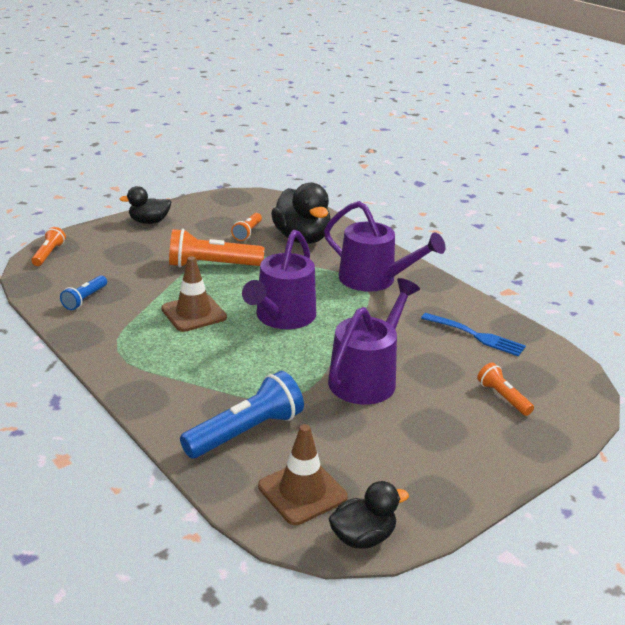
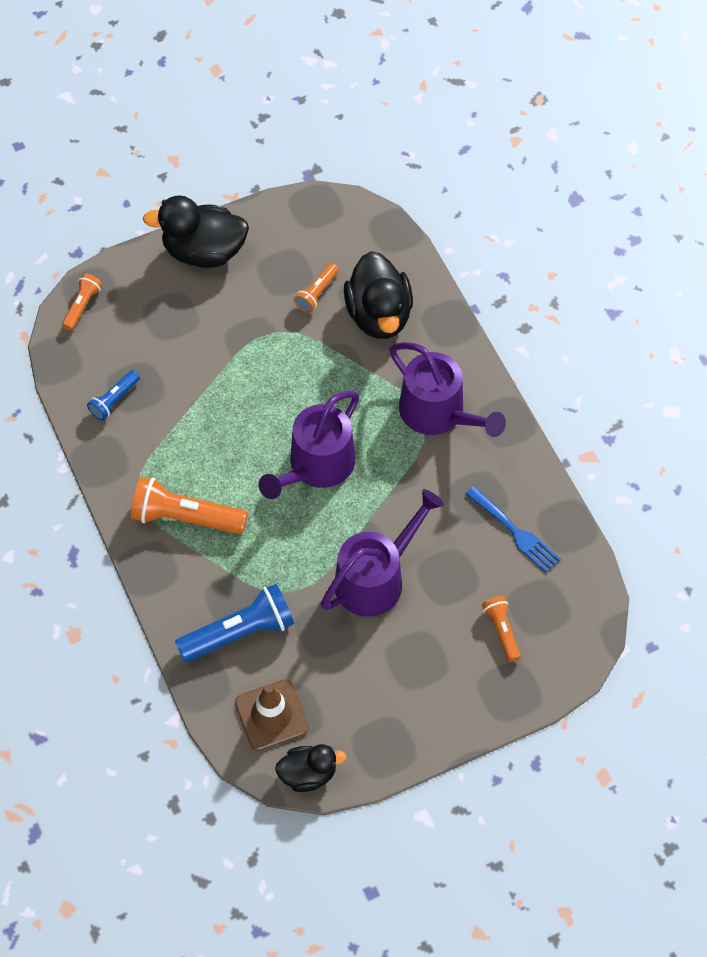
camera: 15 degrees right, 30 degrees up
(149, 221) = (204, 252): black duck -> black duck, size x1.68
(194, 313) = (224, 443): brown traffic cone -> none
(212, 265) = (261, 356): orange flashlight -> orange flashlight (186, 517)

